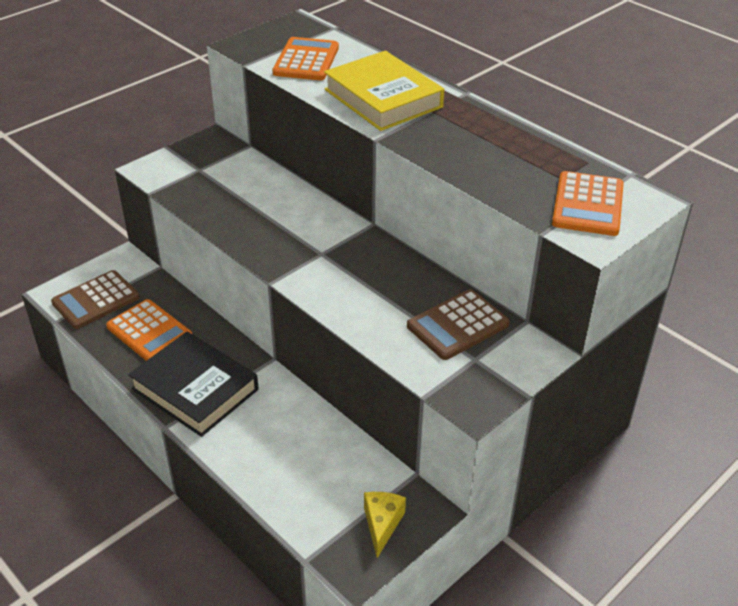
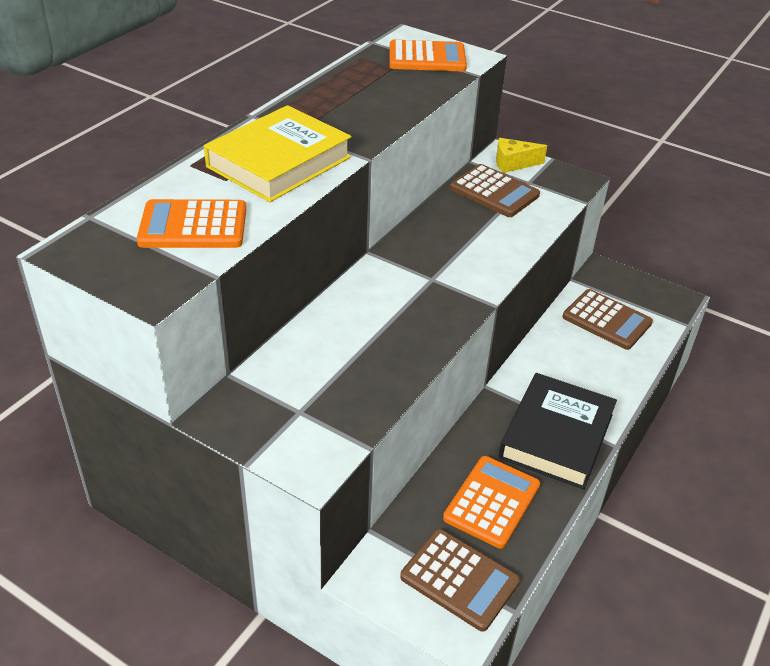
camera: 105 degrees left, 0 degrees up
(336, 482) = (606, 320): none -> brown calculator
(382, 524) = (630, 291): yellow cheese -> yellow cheese (513, 164)

